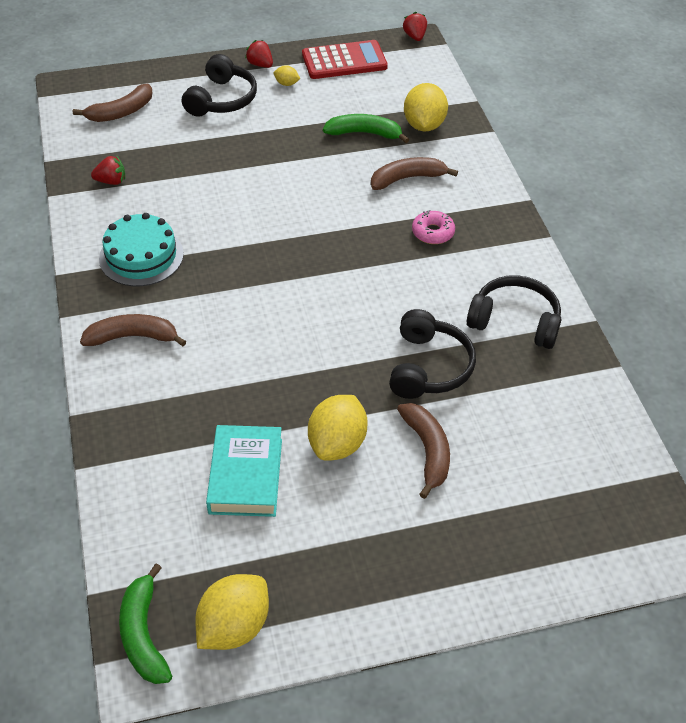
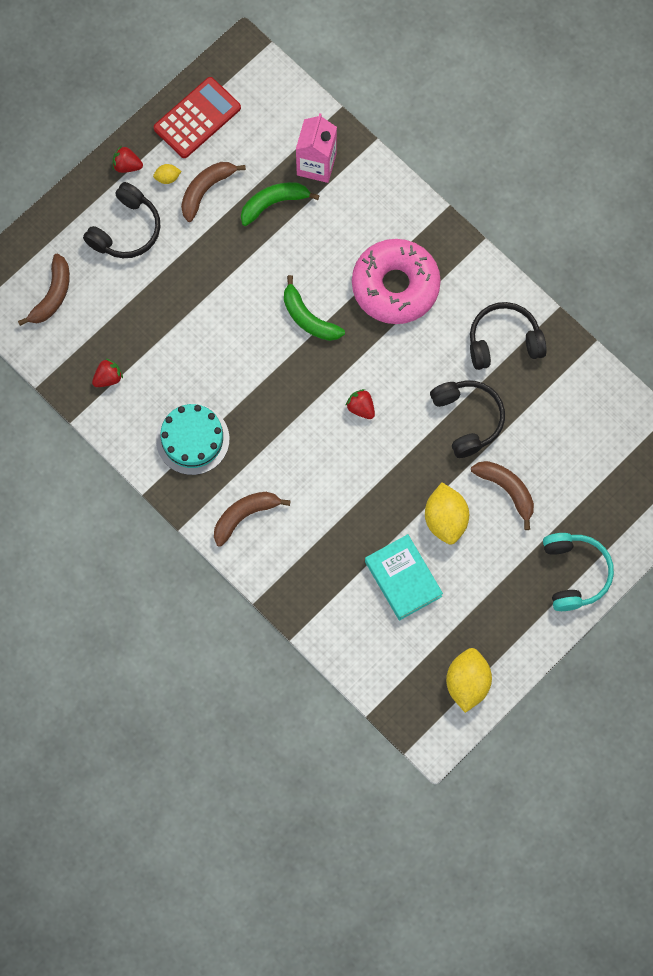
camera: 30 degrees left, 25 degrees up
(143, 634) = (418, 719): green banana -> green banana (308, 318)
(222, 99) = (126, 230): black headphones -> black headphones turned 45 degrees clockwise
(407, 178) = (341, 237): brown banana -> brown banana (206, 190)
(415, 37) = (238, 48): red strawberry -> red strawberry (361, 408)
(424, 125) = (316, 164): yellow lemon -> pink carton
(433, 232) = (395, 286): pink donut -> pink donut, size x2.31
(452, 577) = (575, 573): none -> turquoise headphones

